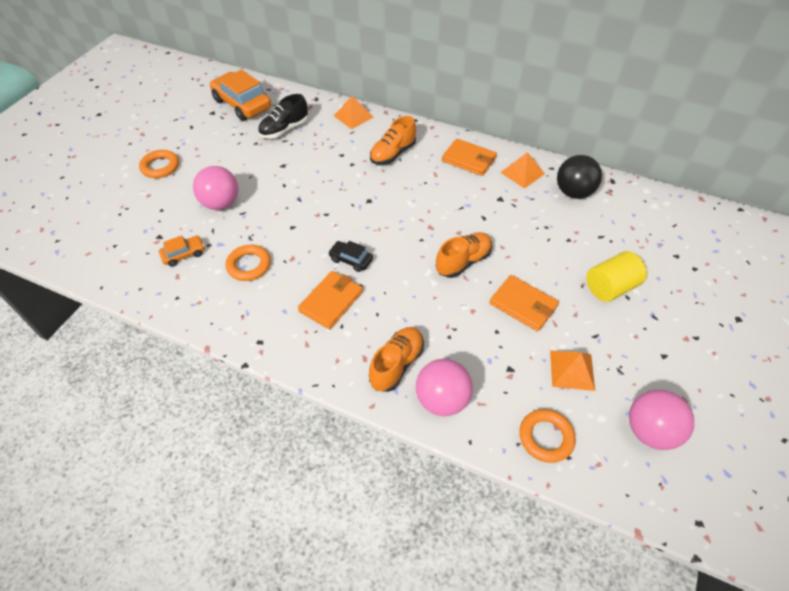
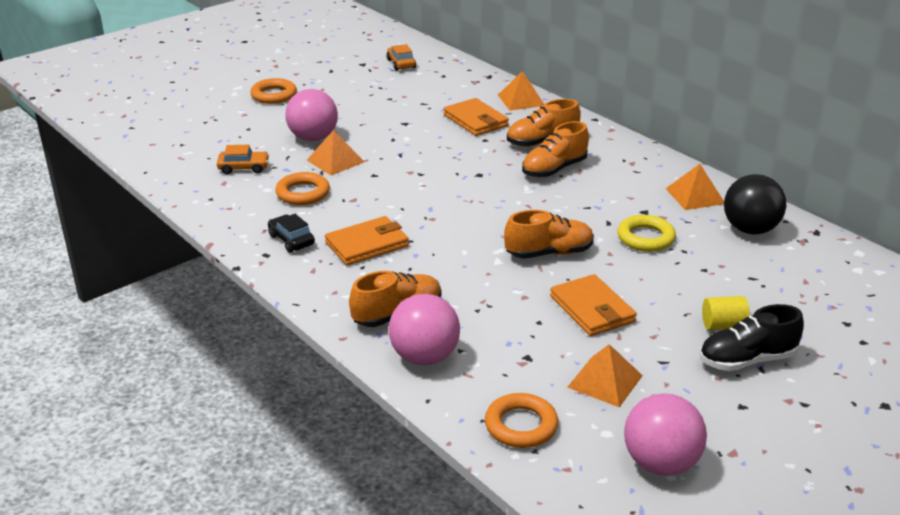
camera: 25 degrees right, 20 degrees down
(242, 104) = (401, 64): orange car -> orange car, size x0.49
(253, 222) = (335, 161): none -> orange pyramid
(284, 129) = (431, 94): black shoe -> black shoe (746, 360)
(351, 260) = (417, 217): black car -> black car (291, 240)
(417, 178) = (554, 169): none -> orange shoe
(469, 159) = (634, 168): orange wallet -> orange wallet (475, 120)
(516, 224) = (645, 238): none -> yellow ring
(610, 287) = (723, 325): yellow cylinder -> yellow cylinder, size x0.63

